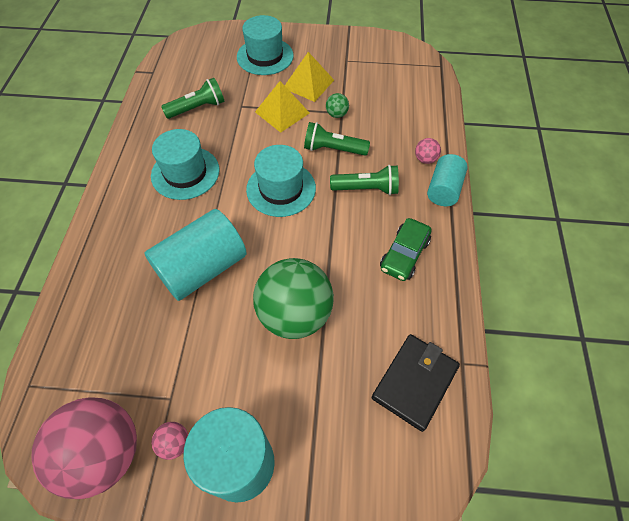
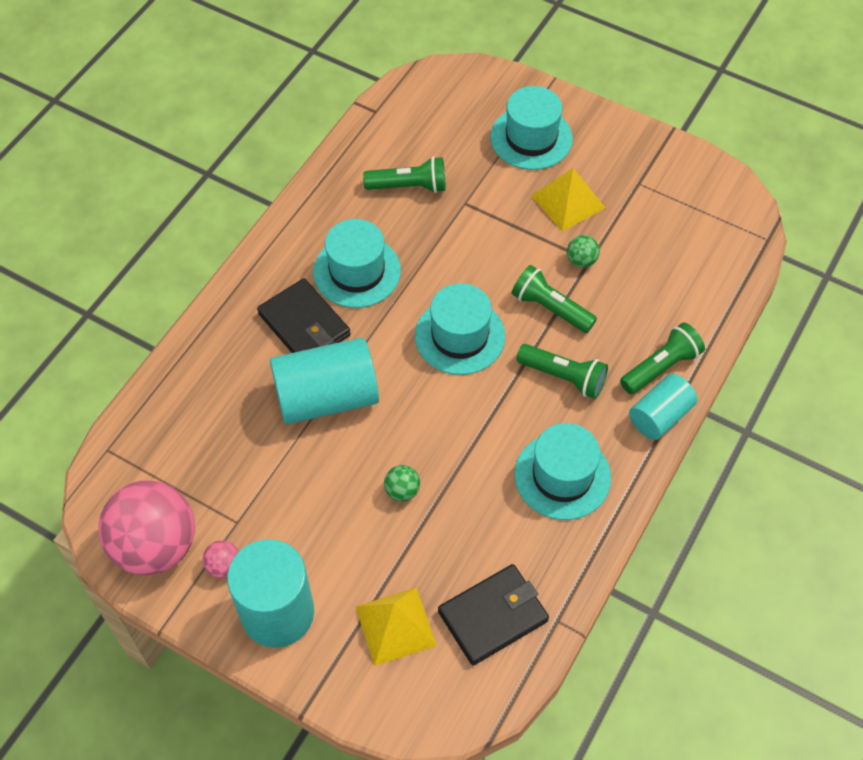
camera: 25 degrees right, 0 degrees up
(161, 222) = (304, 325): none -> black wallet
(282, 112) = (512, 231): yellow pyramid -> yellow pyramid (395, 626)
(294, 314) = (402, 491): green ball -> green ball, size x0.40
(404, 255) = (562, 476): green car -> turquoise hat
(425, 159) = (661, 367): pink ball -> green flashlight

